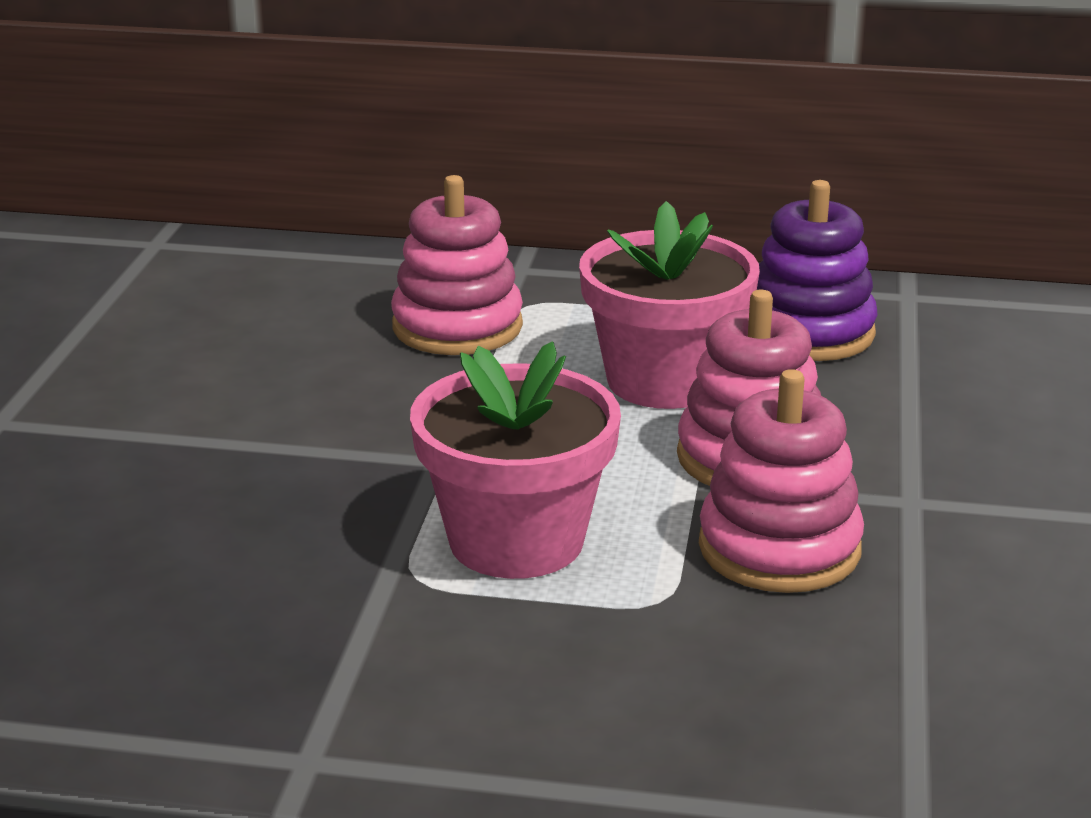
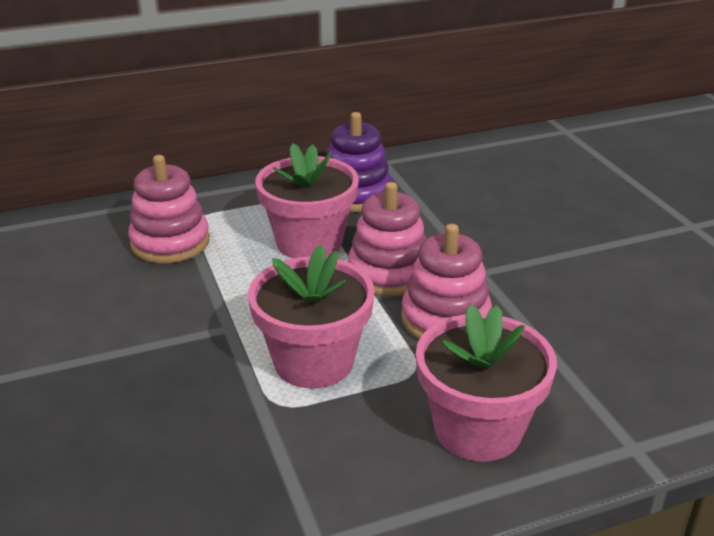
camera: 30 degrees left, 5 degrees up
(678, 710) = (478, 429): none -> pink flower pot

